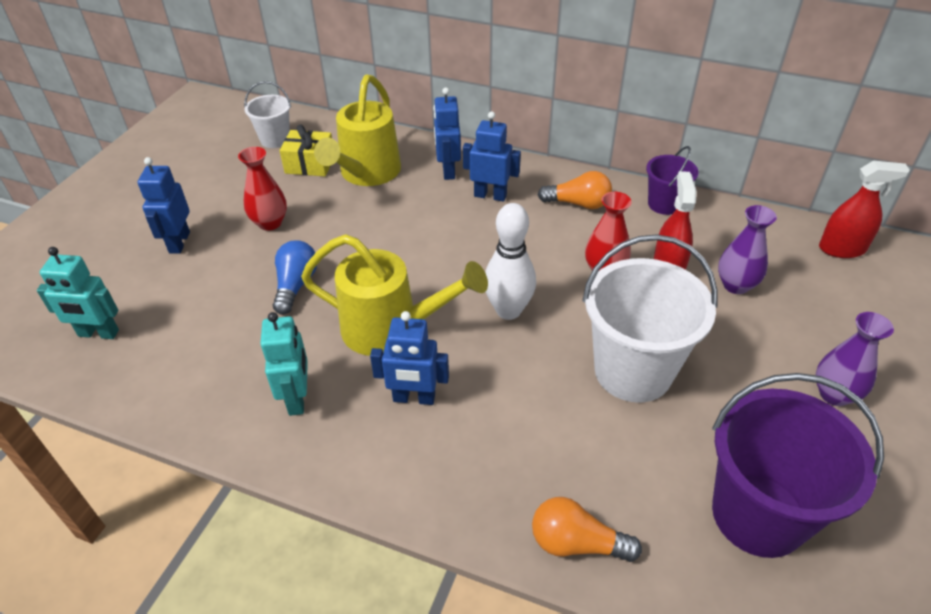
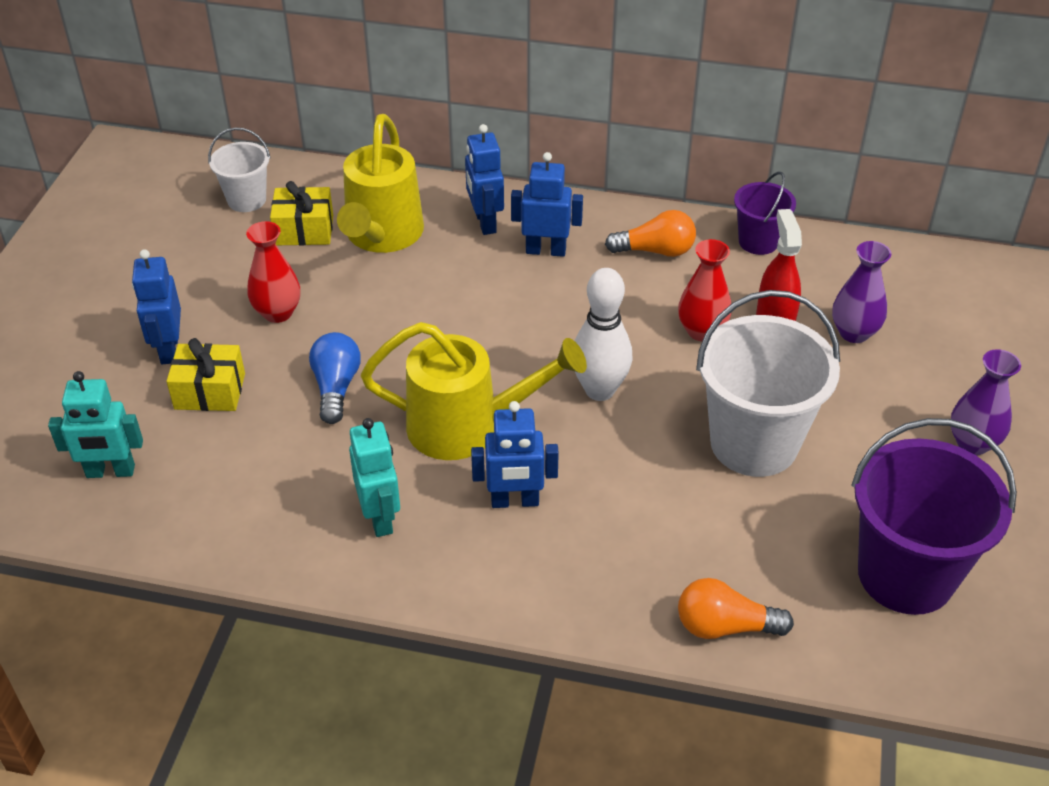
camera: 10 degrees left, 0 degrees up
(198, 278) = (210, 391): none -> yellow gift
(842, 249) = (968, 277): red spray bottle -> none

